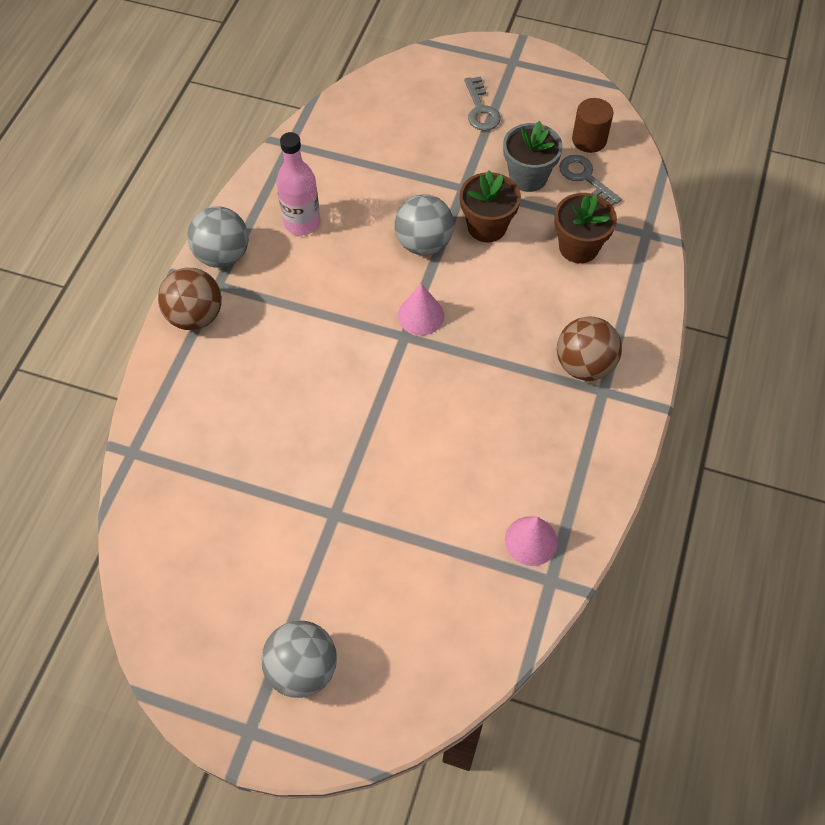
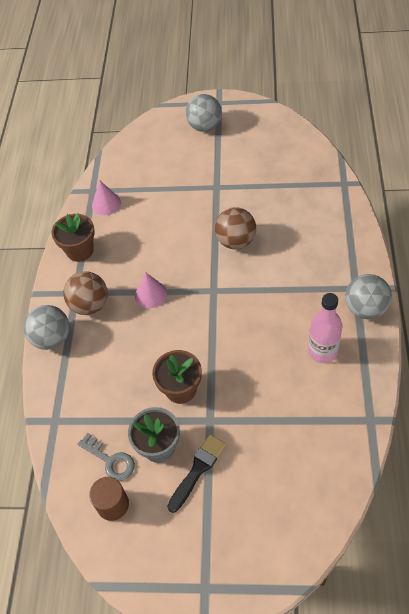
camera: 170 degrees right, 5 degrees down
(195, 316) = (357, 263): brown ball -> brown ball (236, 241)
(421, 315) = (207, 307): pink cone -> pink cone (151, 294)
(423, 243) = (224, 361): grey ball -> grey ball (52, 338)
(480, 109) = (219, 511): grey key -> none
(491, 146) = (197, 470): none -> black brush
(578, 247) = (106, 392): brown flower pot -> brown flower pot (80, 250)

